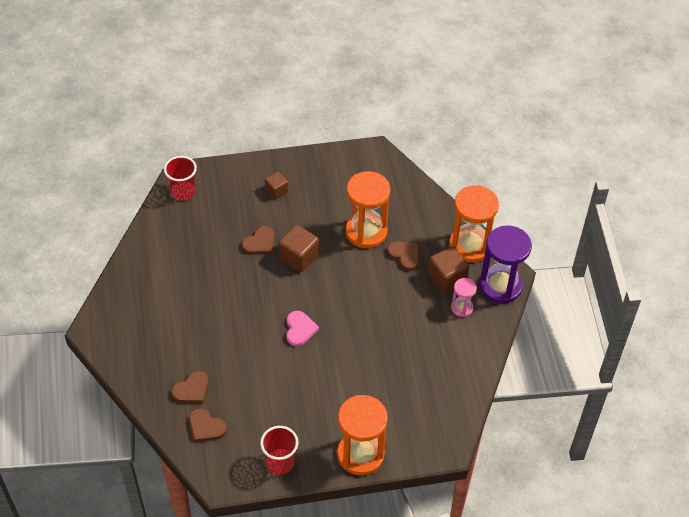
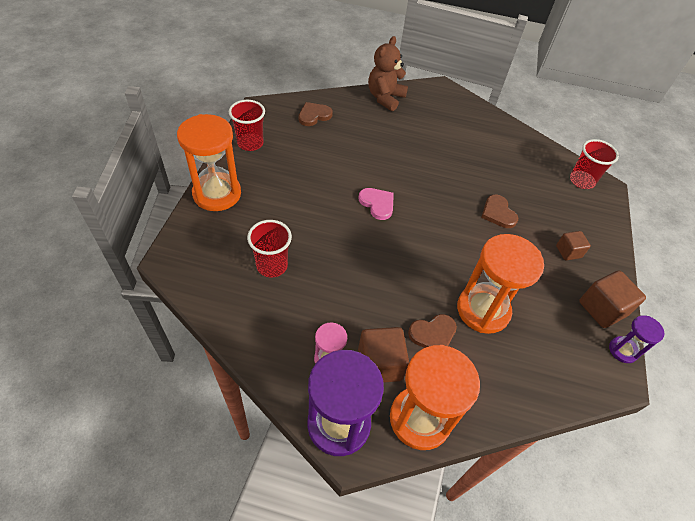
camera: 110 degrees right, 0 degrees up
(140, 375) = (385, 98): none -> brown teddy bear
(191, 389) = (354, 119): brown heart -> none
(299, 257) = (468, 236): brown cube -> brown cube (602, 308)
(300, 329) = (377, 204): pink heart -> pink heart turned 150 degrees counterclockwise
(351, 150) = (622, 350): none -> purple hourglass
(409, 376) = (272, 266): none -> red cup

